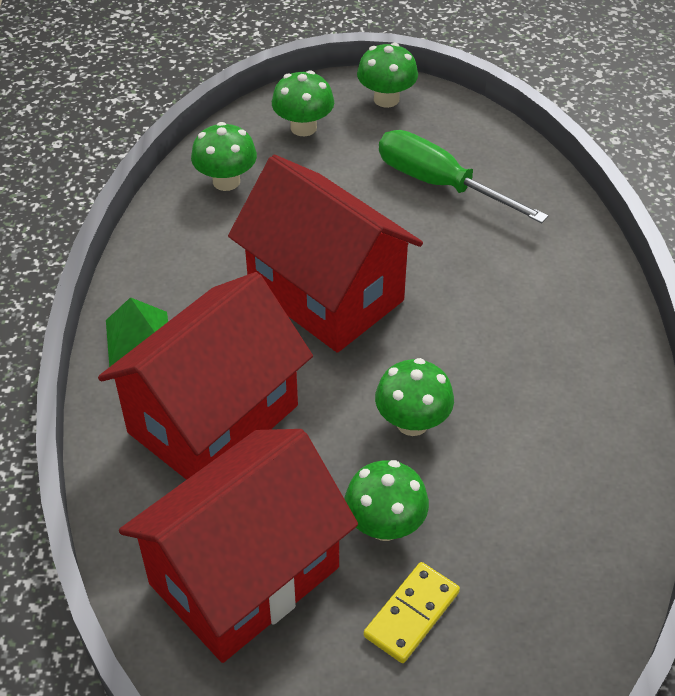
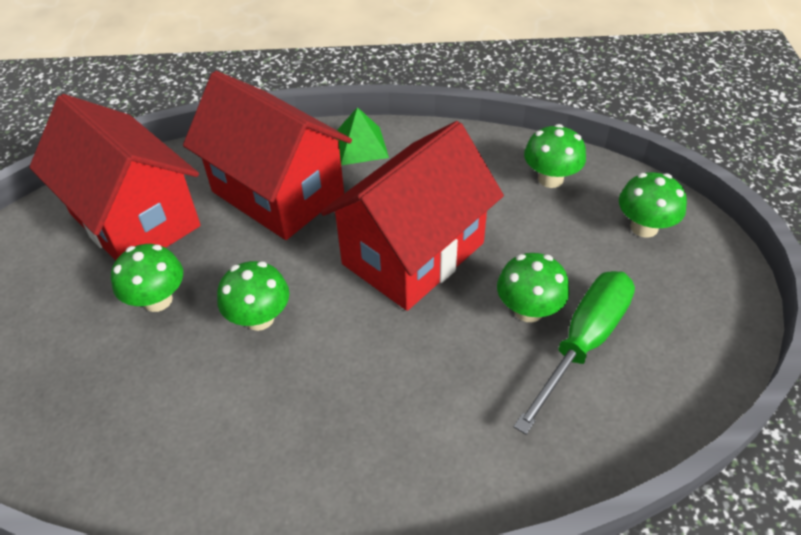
camera: 90 degrees right, 0 degrees up
(386, 99) = (716, 294): green mushroom -> green mushroom (528, 310)
(411, 614) = (73, 317): yellow domino -> none

